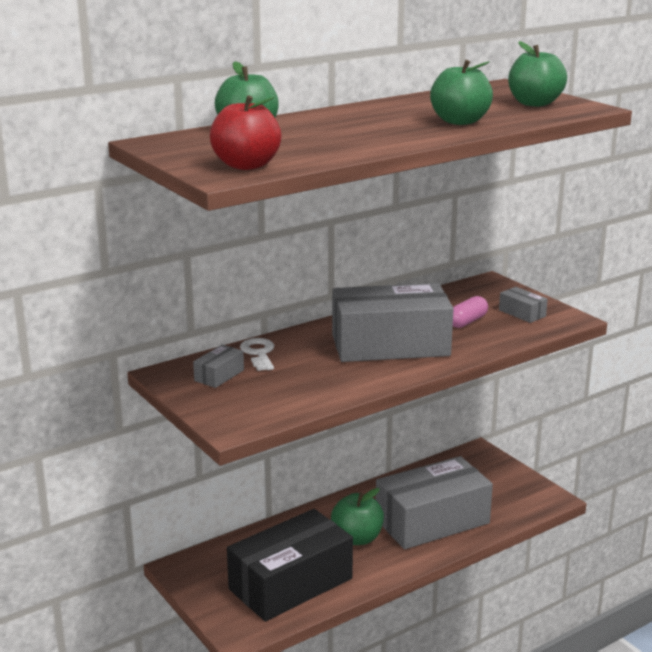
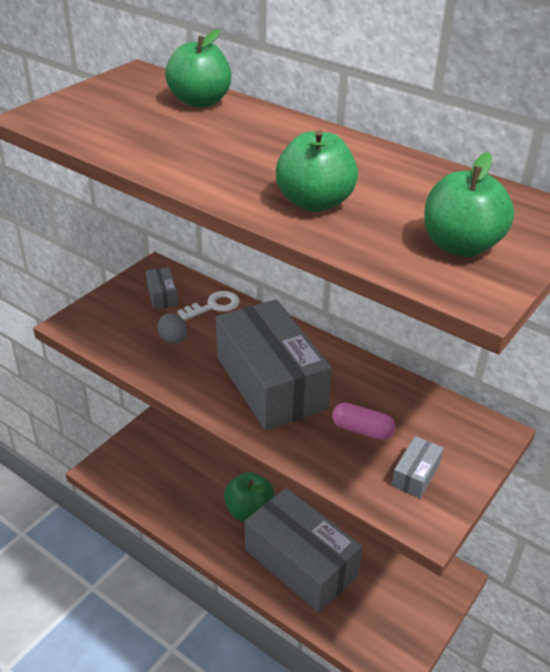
camera: 70 degrees right, 15 degrees up
(219, 375) = (162, 295): grey box -> grey box turned 60 degrees clockwise
(246, 165) = (73, 120): red apple -> none
(290, 584) = (168, 482): black box -> none
(299, 378) = (173, 340): none -> grey egg

